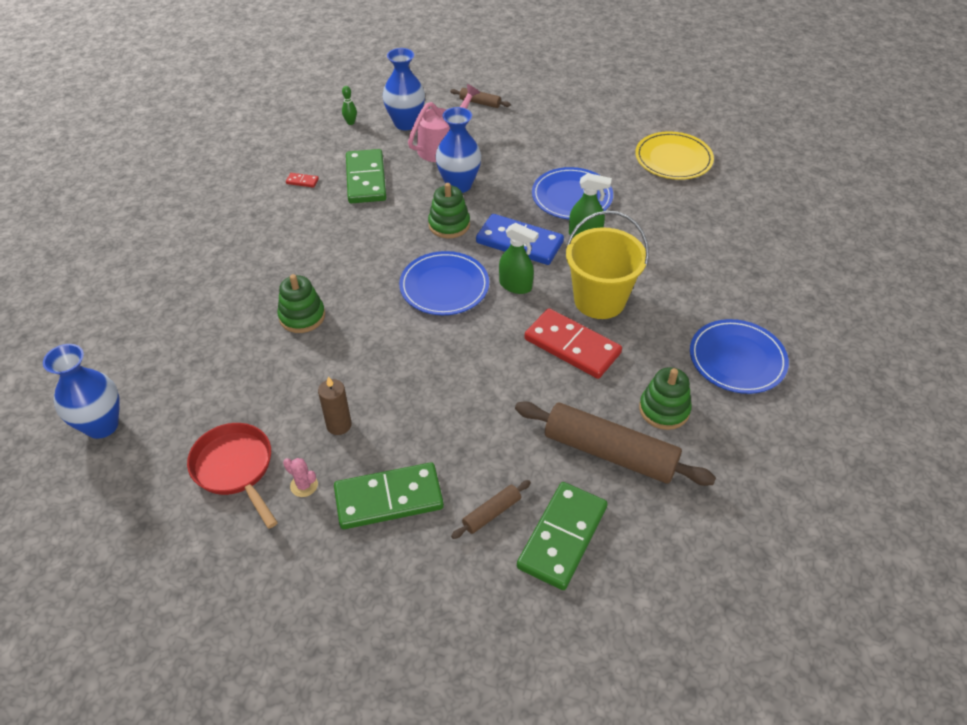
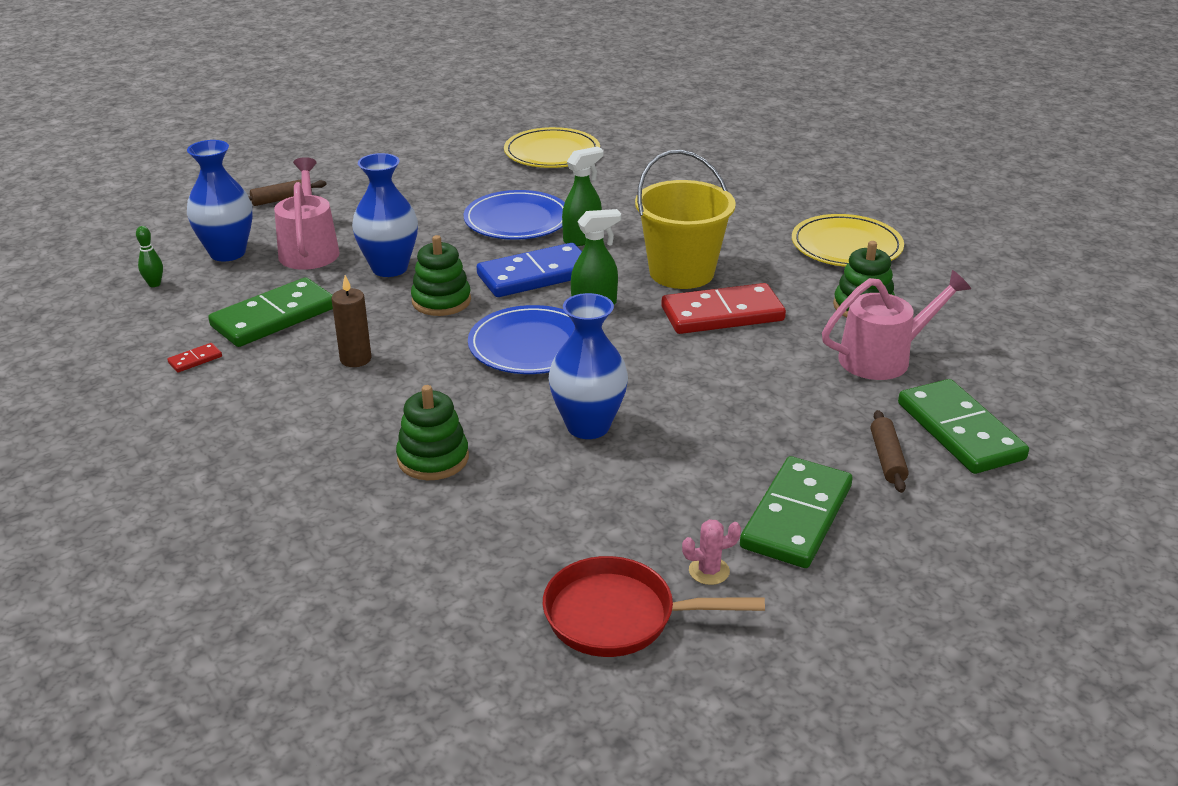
camera: 50 degrees left, 15 degrees down
(102, 425) = (388, 715): blue vase -> blue vase (588, 426)
(339, 425) = (646, 505): brown candle -> brown candle (355, 359)
(366, 179) = (274, 317): green domino -> green domino turned 75 degrees counterclockwise
(609, 453) = (883, 358): brown rolling pin -> pink watering can
(737, 359) = (846, 246): blue plate -> yellow plate

